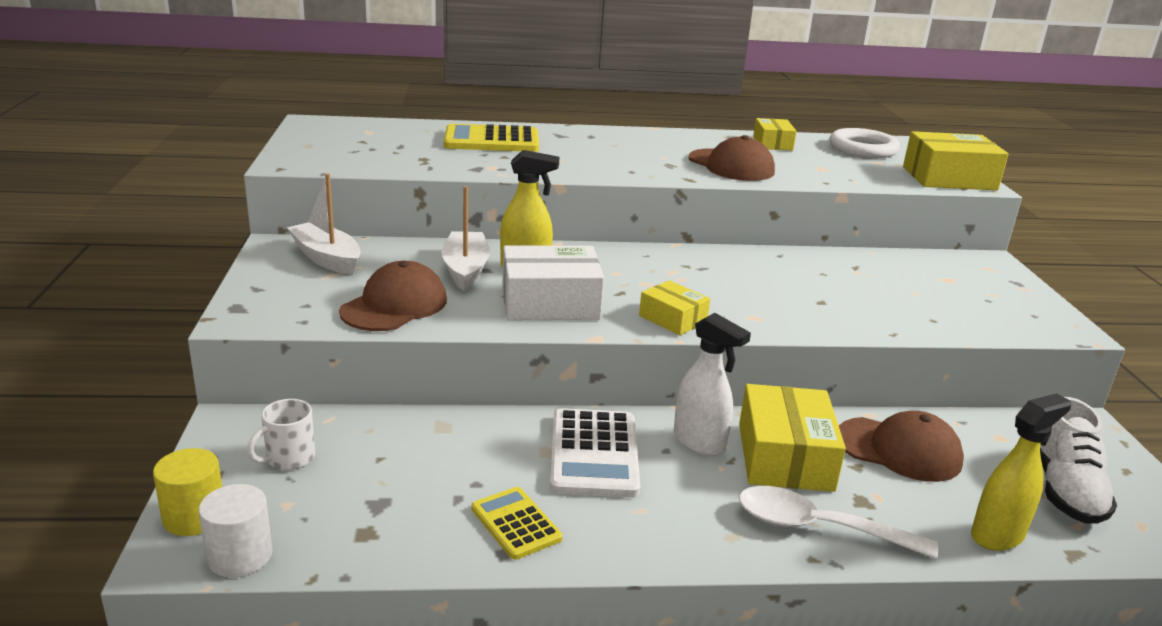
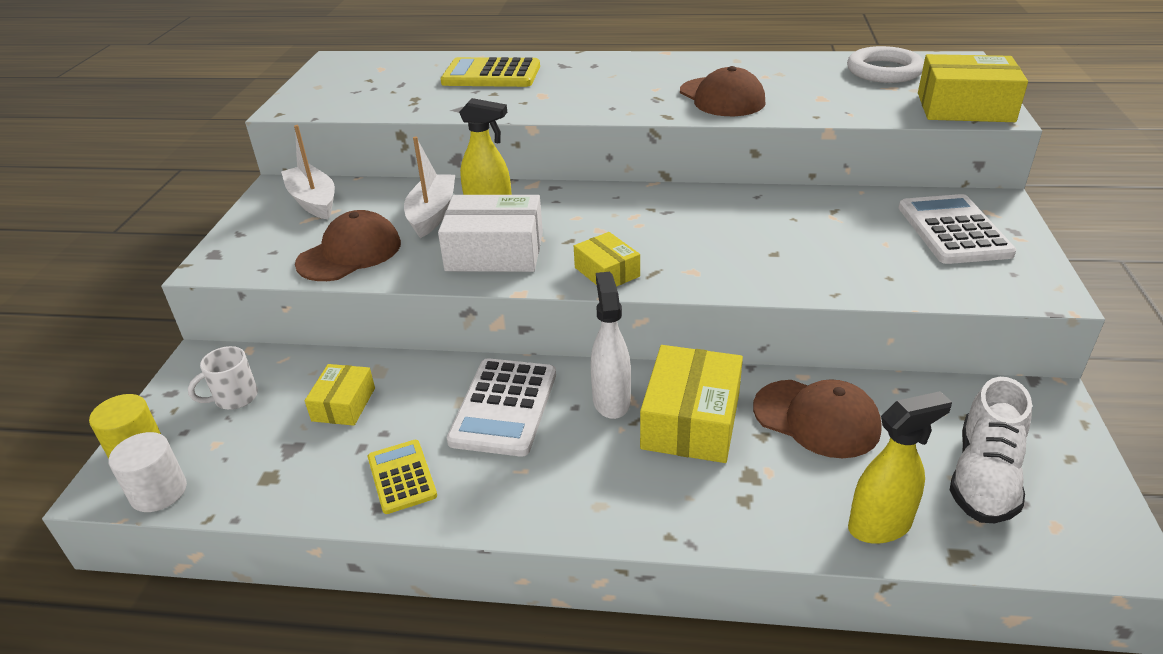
camera: 15 degrees right, 10 degrees up
(699, 443) = (611, 401): white spray bottle -> white spray bottle turned 150 degrees counterclockwise
(772, 143) = (784, 67): yellow box -> yellow box (343, 404)
(818, 527) = (690, 502): white spoon -> none
(967, 282) = (953, 230): none -> white calculator

